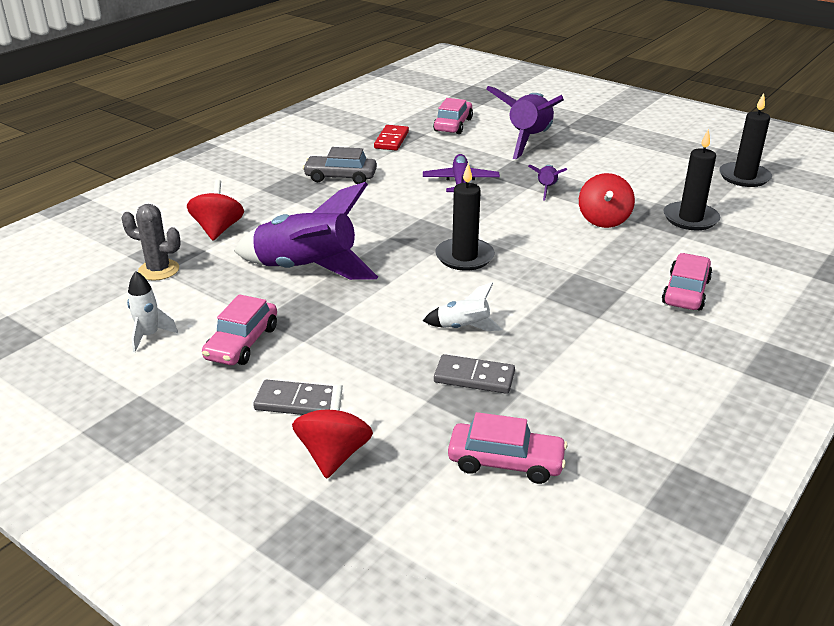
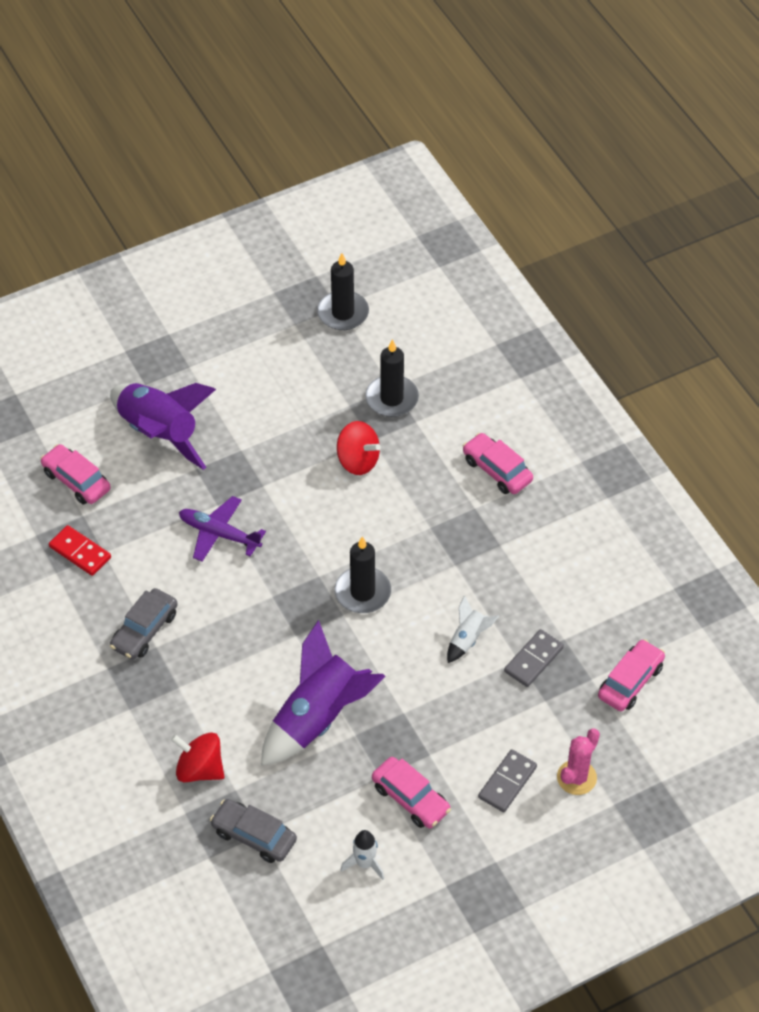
camera: 65 degrees left, 20 degrees up
(158, 270) = (254, 836): grey cactus -> grey car
(334, 454) = (576, 777): red spinning top -> pink cactus
(546, 189) = (275, 472): purple rocket -> none

